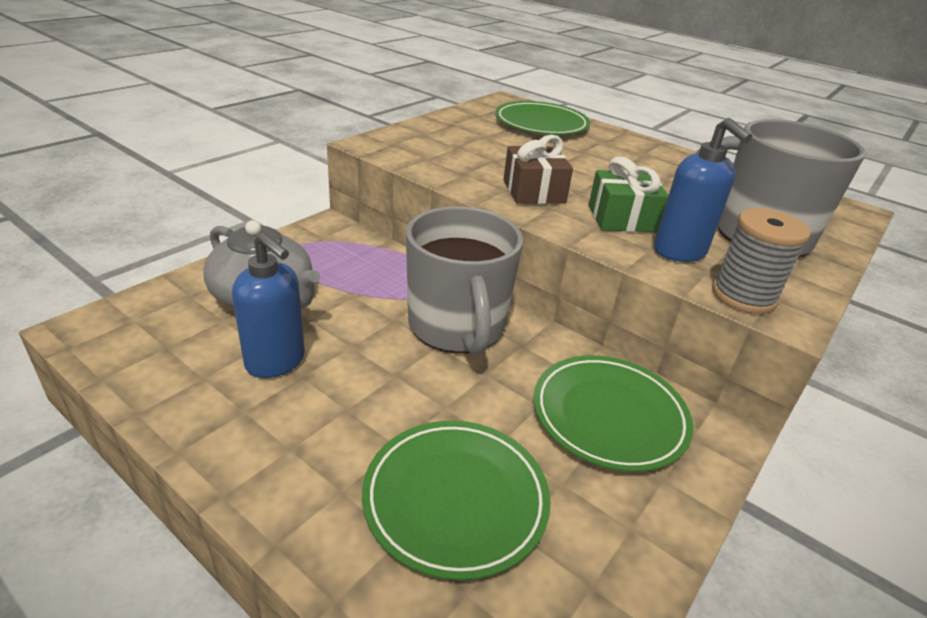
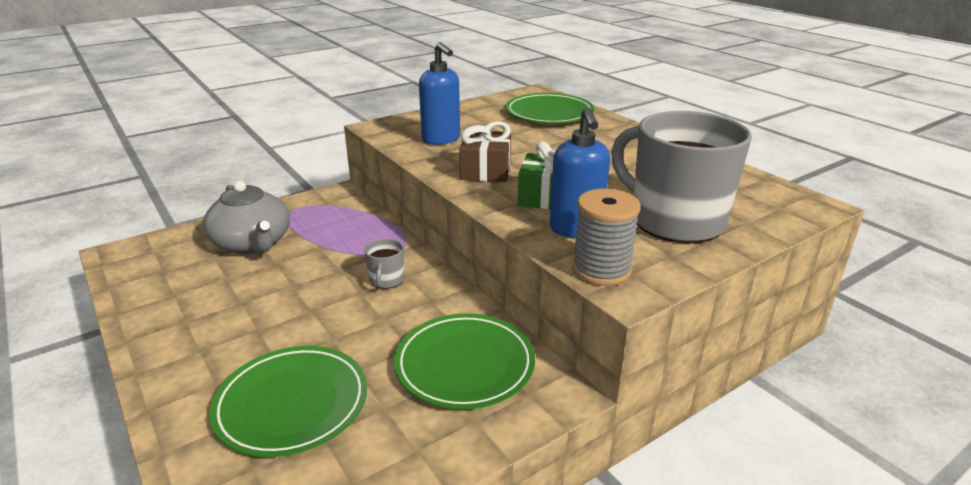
camera: 20 degrees right, 5 degrees down
(276, 362) = (230, 290): blue soap dispenser -> blue soap dispenser (441, 139)
(457, 327) = (386, 280): grey mug -> grey mug, size x0.41

